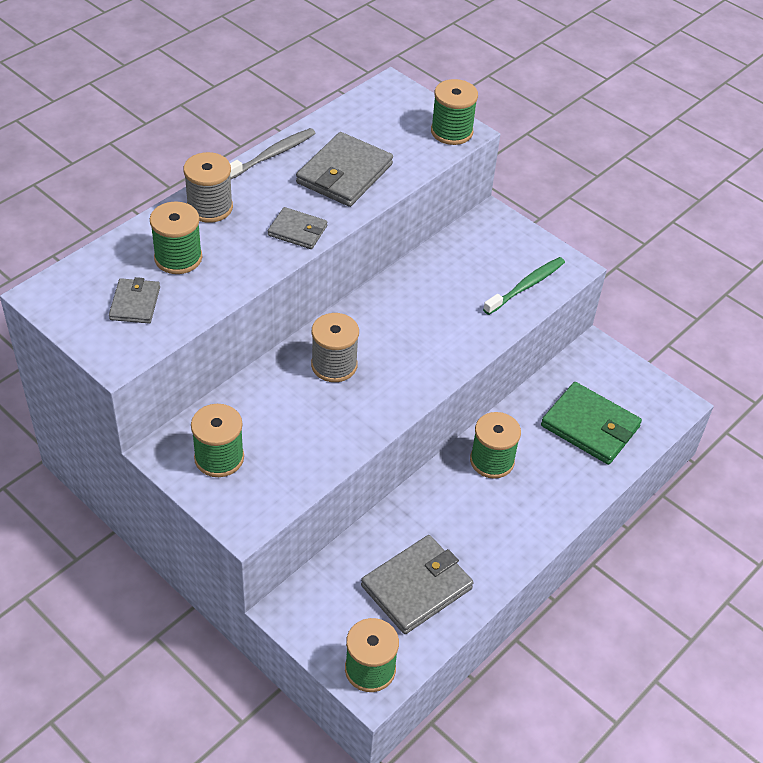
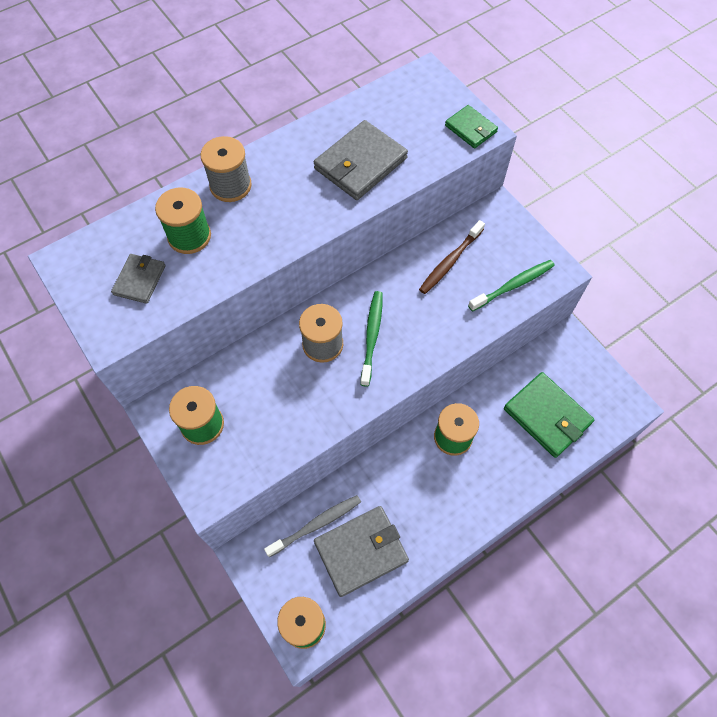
camera: 15 degrees right, 15 degrees up
(271, 155) = (299, 136): grey toothbrush -> grey toothbrush (315, 525)
(297, 231) = (303, 220): grey wallet -> none
(386, 351) = (372, 337): none -> green toothbrush
(451, 132) = (471, 129): green spool -> green wallet
(453, 271) = (450, 261): none -> brown toothbrush

